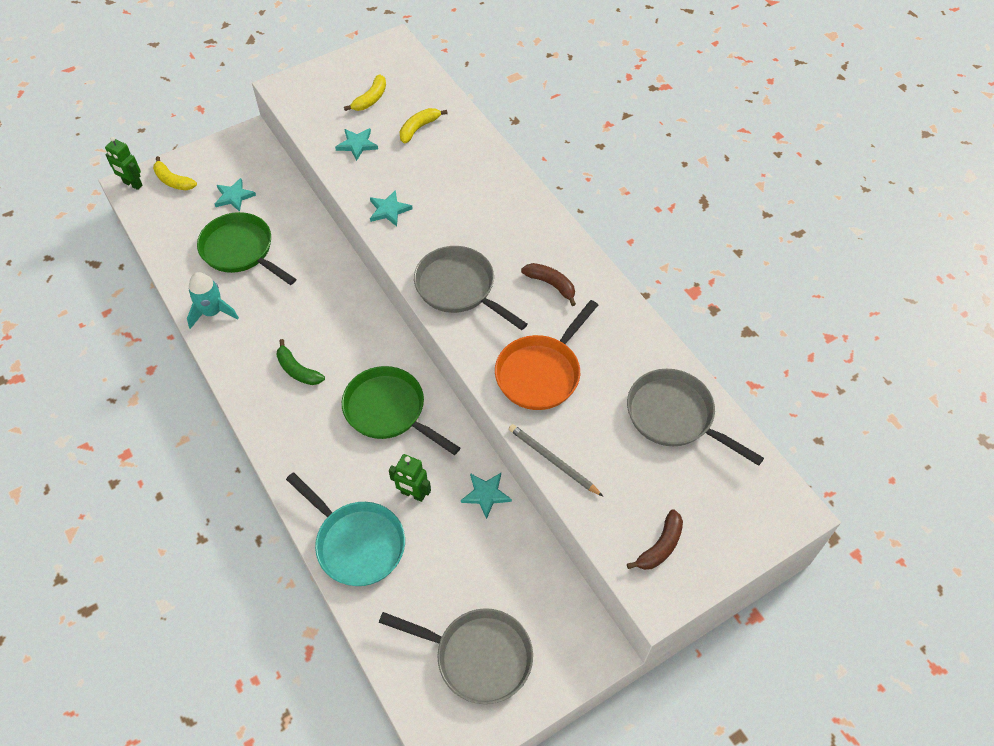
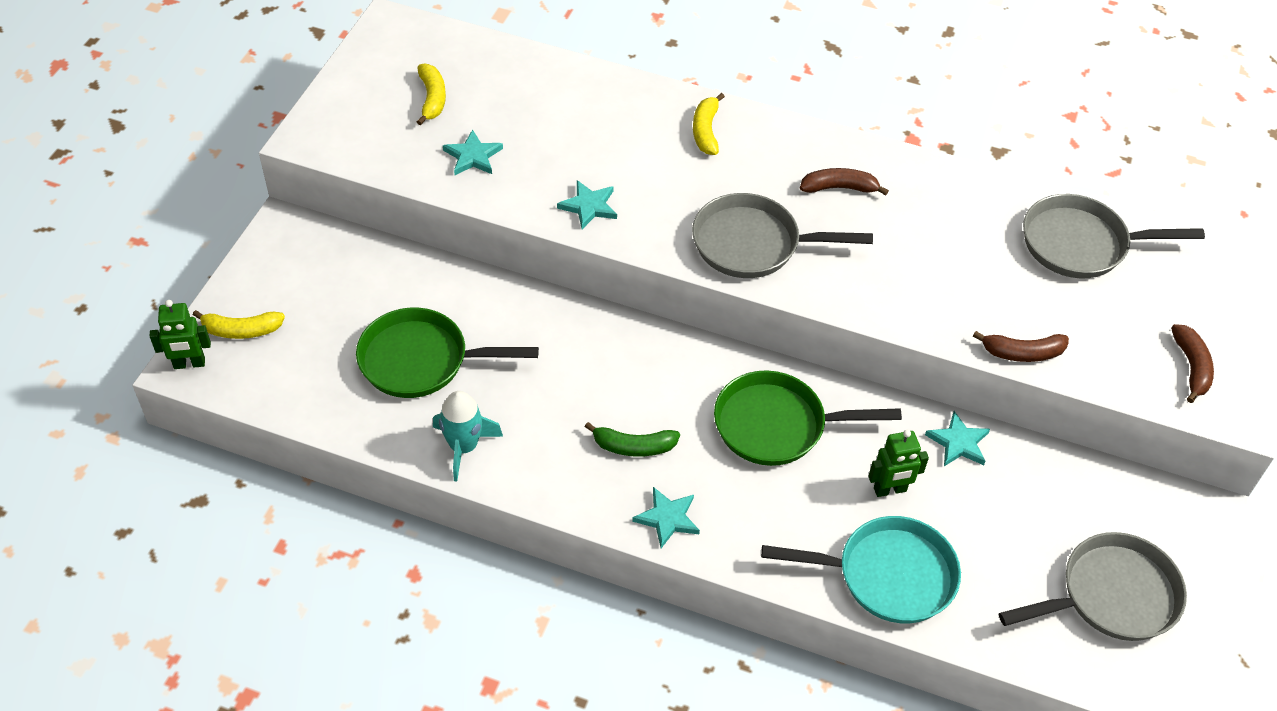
camera: 40 degrees left, 5 degrees down
(234, 196) = (343, 305): turquoise star -> turquoise star (667, 518)
(419, 128) = (524, 103): yellow banana -> yellow banana (706, 131)
(541, 373) = (922, 278): orange pan -> none
(553, 461) = (1022, 353): grey pencil -> brown banana

